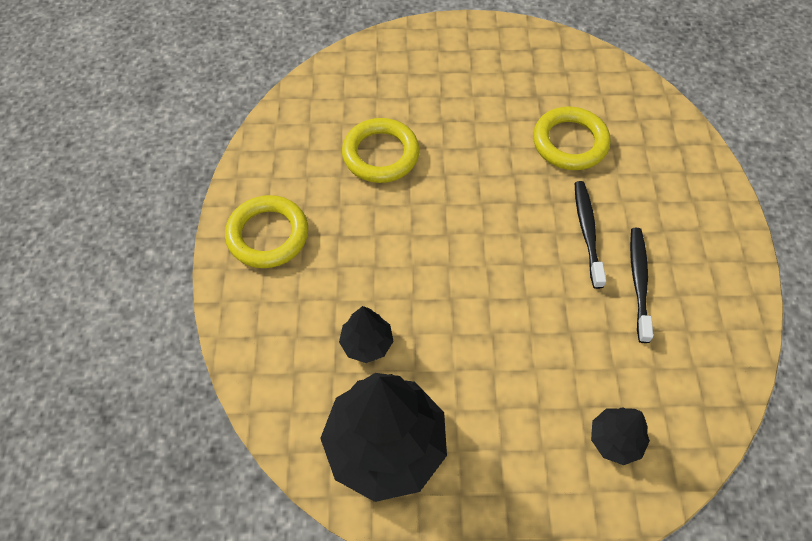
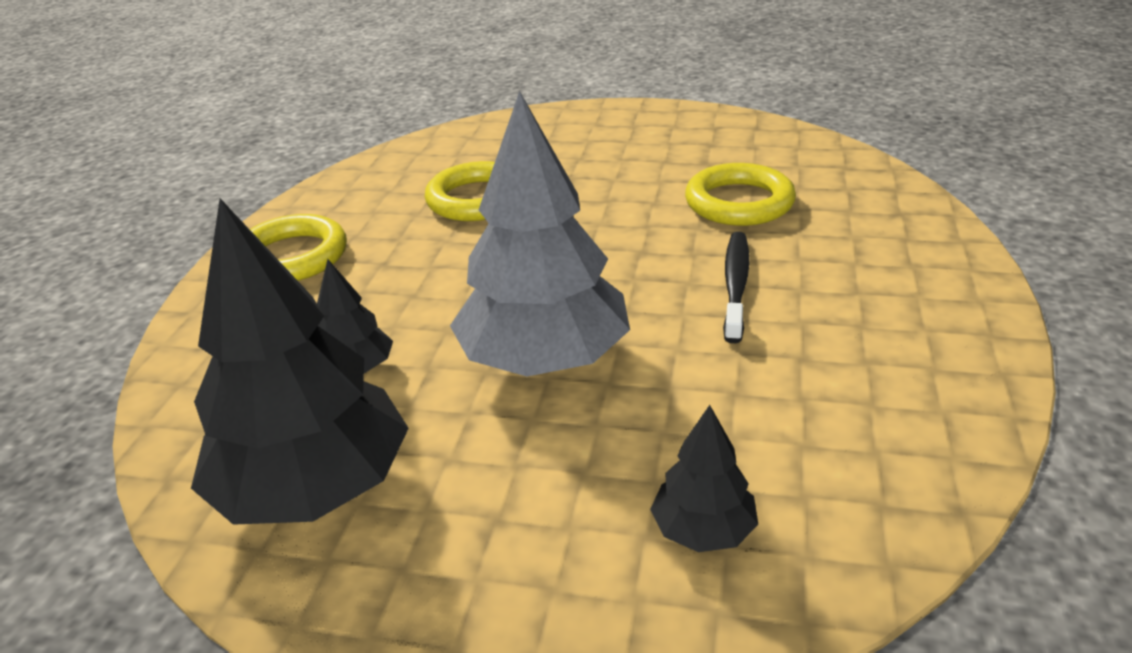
camera: 15 degrees right, 25 degrees down
(486, 318) = (545, 359): none -> grey tree
(638, 282) = (802, 342): black toothbrush -> none

